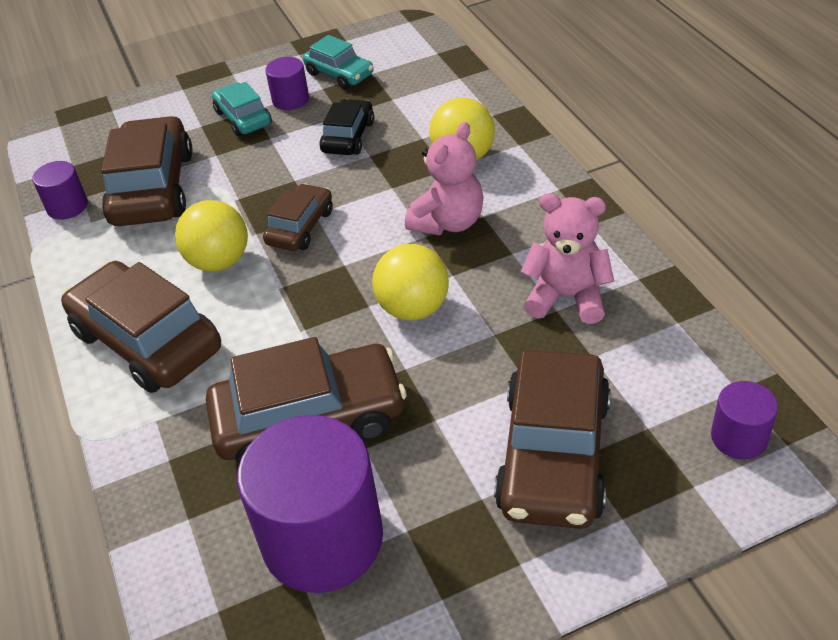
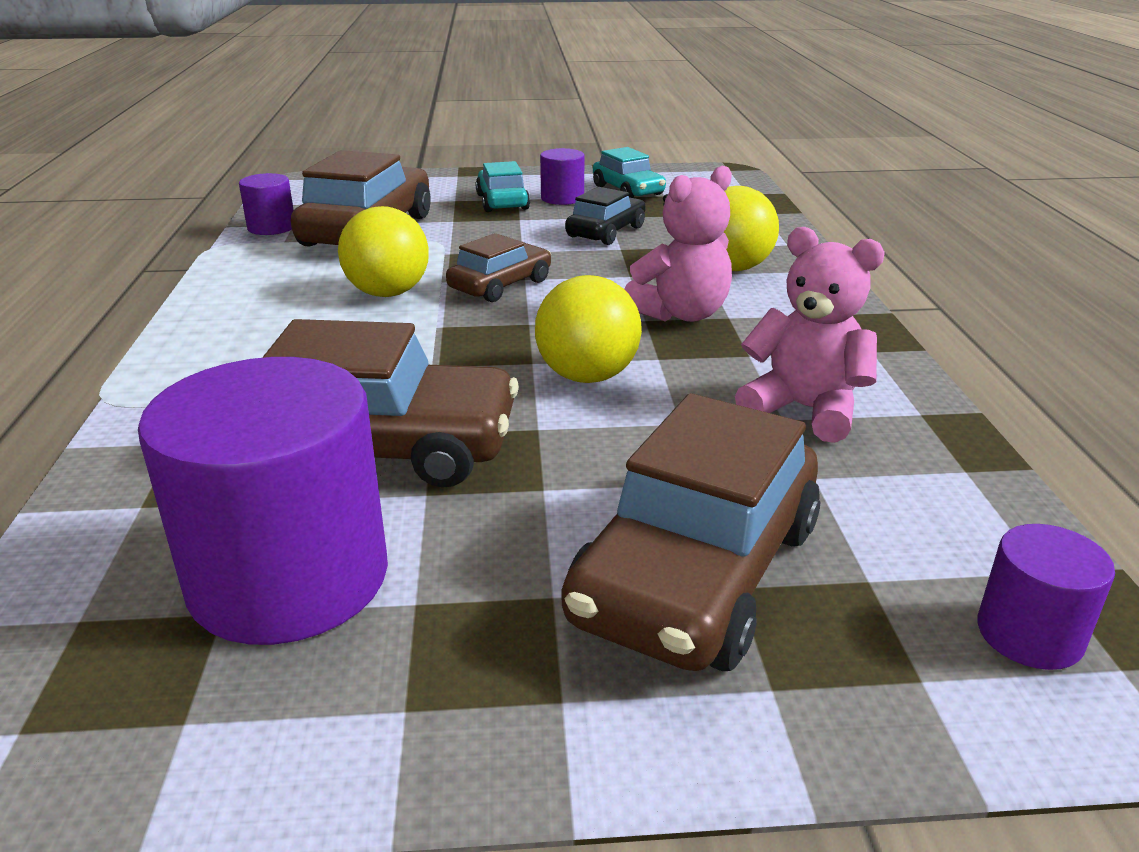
camera: 15 degrees right, 15 degrees down
(147, 341) = (252, 336): brown car -> none

